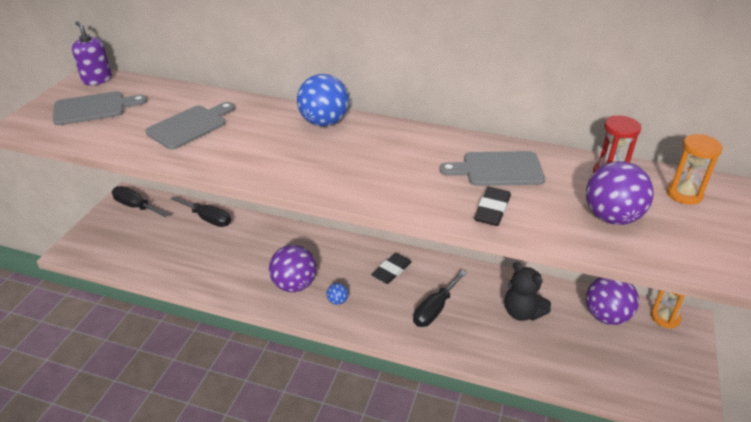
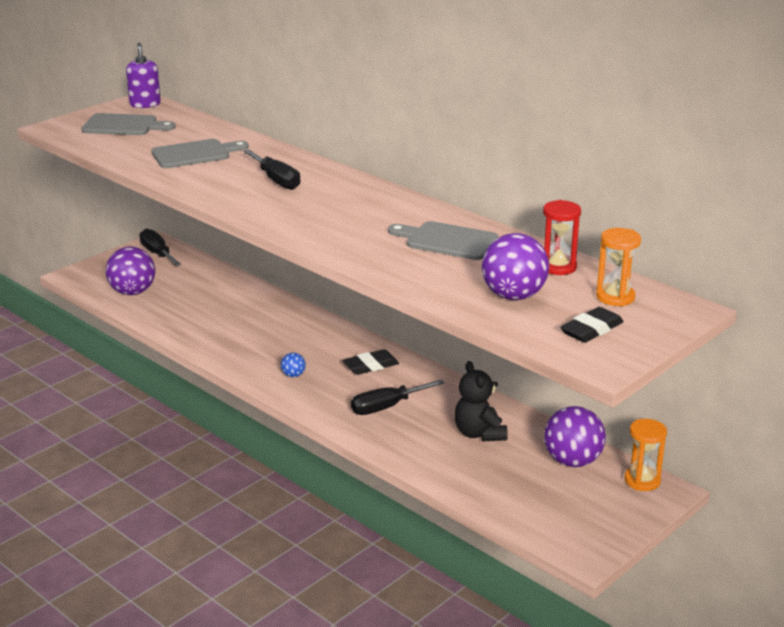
camera: 25 degrees right, 10 degrees down
(208, 219) = (219, 279): black screwdriver -> black screwdriver (276, 180)
(294, 285) = (261, 352): purple ball -> purple ball (132, 292)
(324, 122) = (320, 174): blue ball -> none
(492, 210) = (403, 266): black eraser -> black eraser (591, 329)

